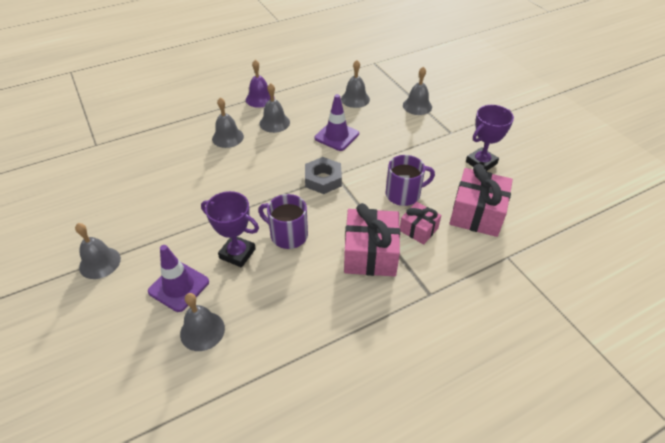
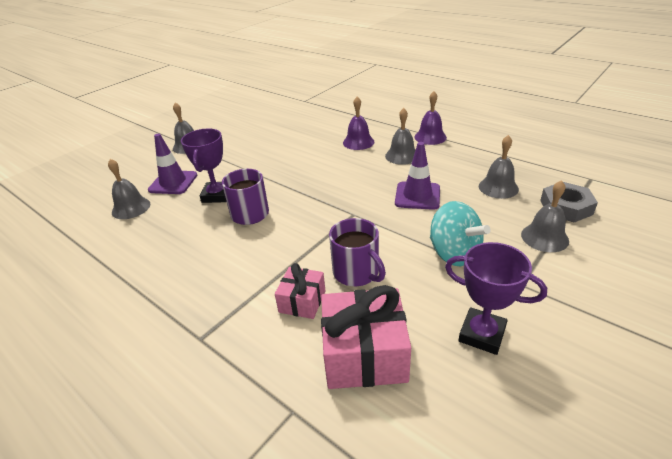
camera: 70 degrees right, 10 degrees down
(227, 137) = (358, 142): grey bell -> purple bell
(323, 179) = (340, 208): grey nut -> grey nut (566, 207)
(370, 254) = (246, 273): pink gift -> none
(410, 145) = (454, 253): none -> turquoise spinning top

